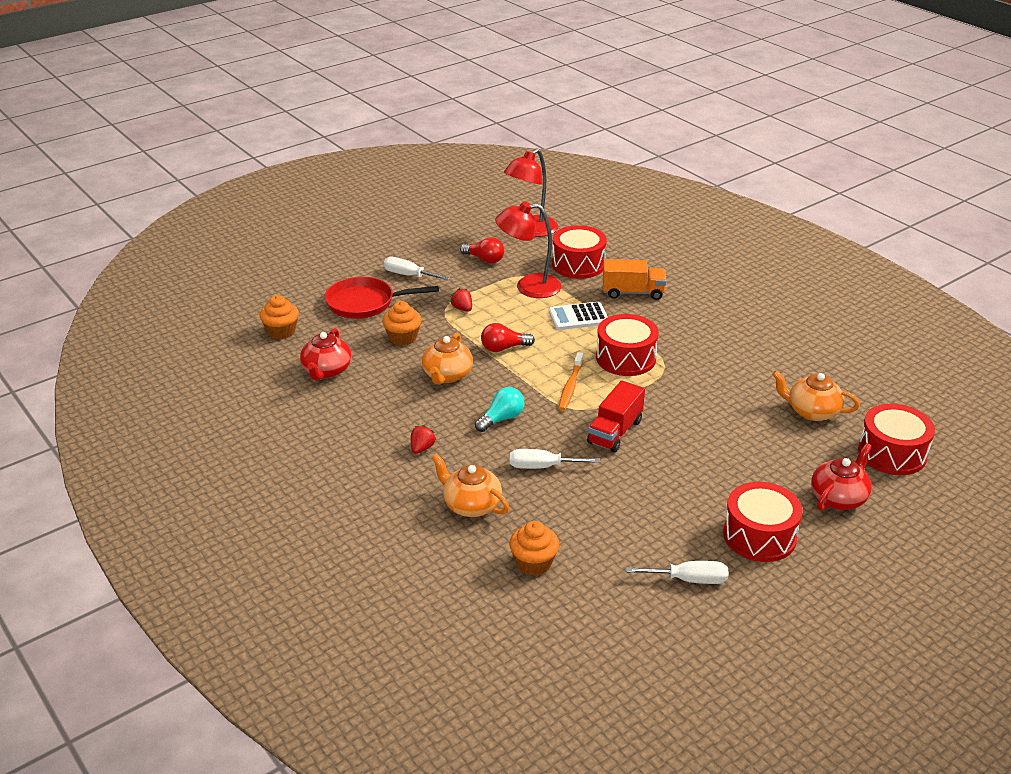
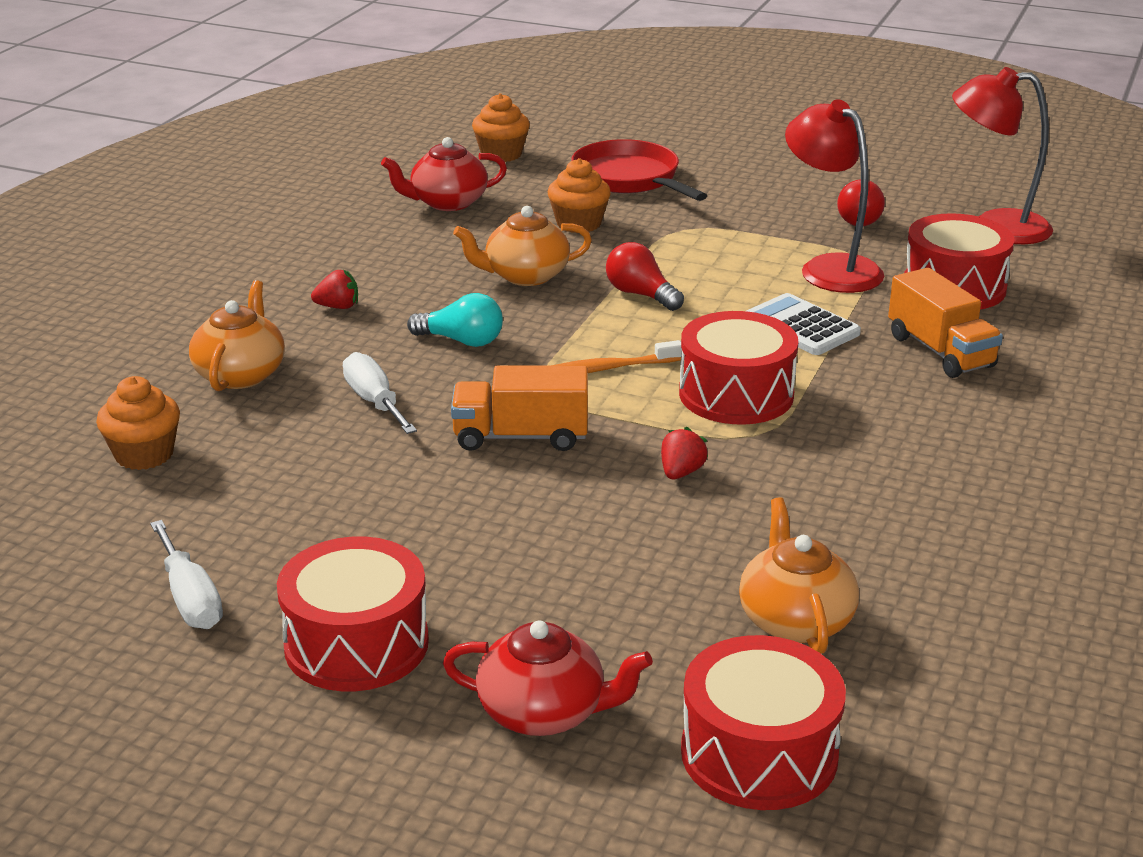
camera: 60 degrees right, 5 degrees down
(409, 275) = (736, 184): white screwdriver -> none
(462, 309) = (703, 240): red strawberry -> red strawberry (681, 472)
(615, 432) = (521, 436): red truck -> orange truck

